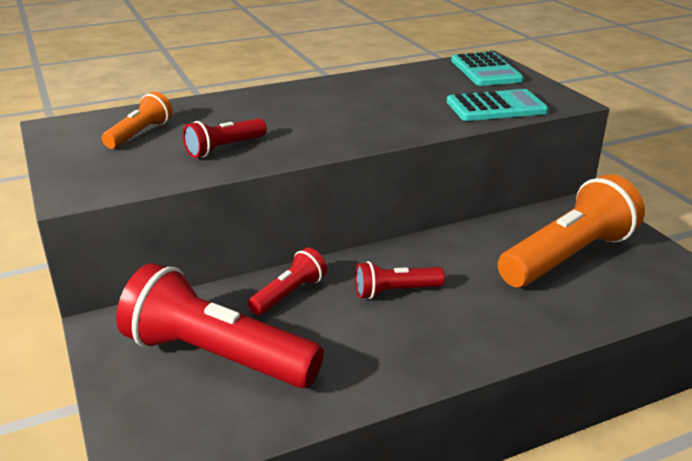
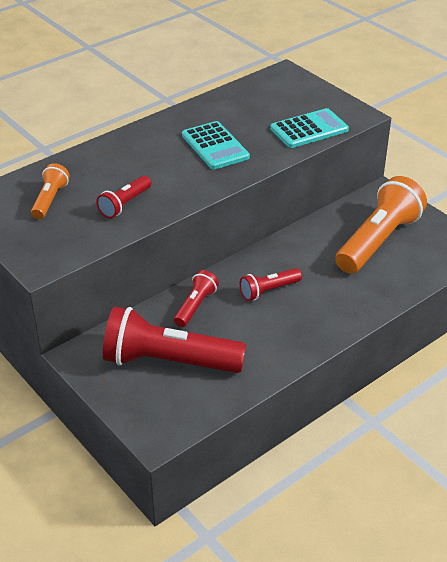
camera: 15 degrees left, 10 degrees up
(485, 70) = (288, 87): turquoise calculator -> turquoise calculator (215, 146)

